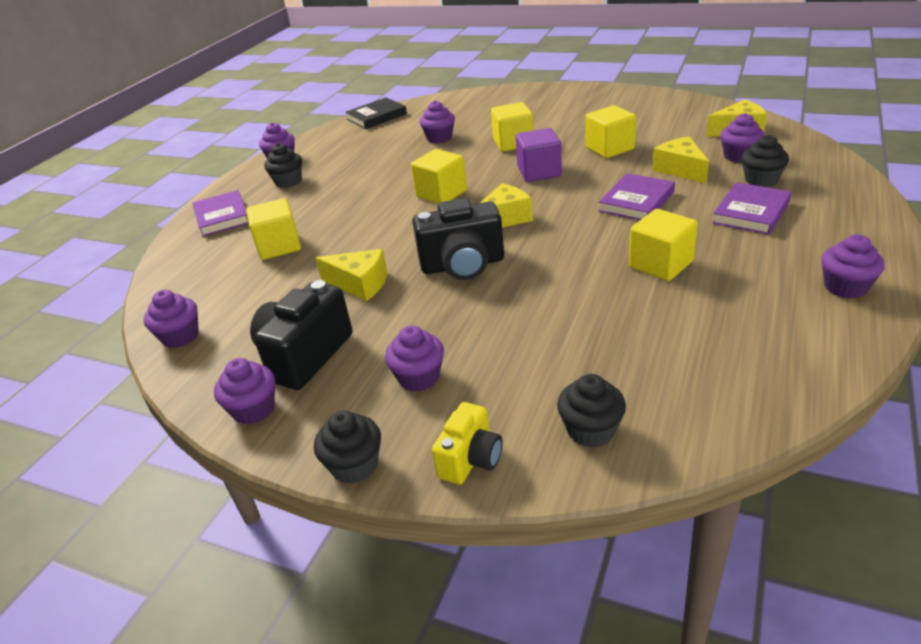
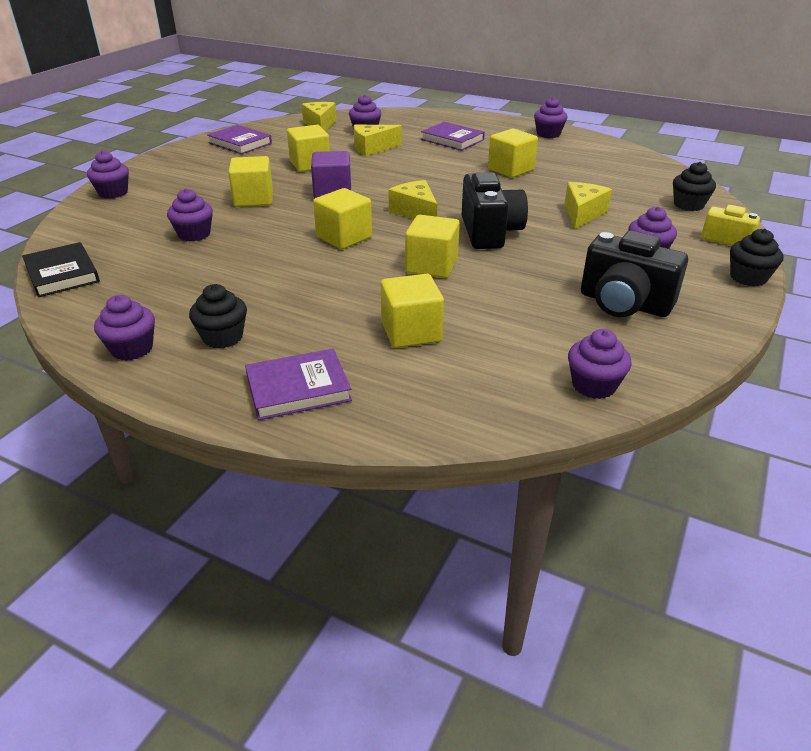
camera: 90 degrees left, 0 degrees up
(254, 409) = (701, 325): purple cupcake -> purple cupcake (113, 193)
(360, 284) = (509, 279): yellow cheese -> yellow cheese (582, 214)
(387, 241) = (431, 266): none -> yellow cube
(636, 201) = (415, 166): purple book -> purple book (240, 143)
(761, 180) = (407, 131): black cupcake -> none

